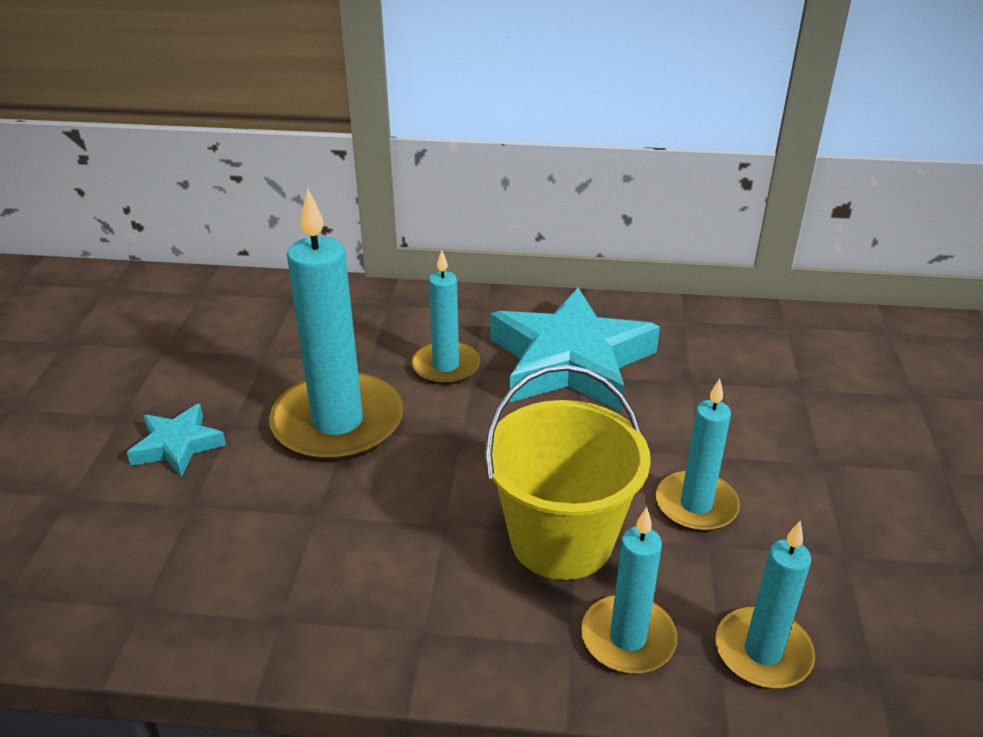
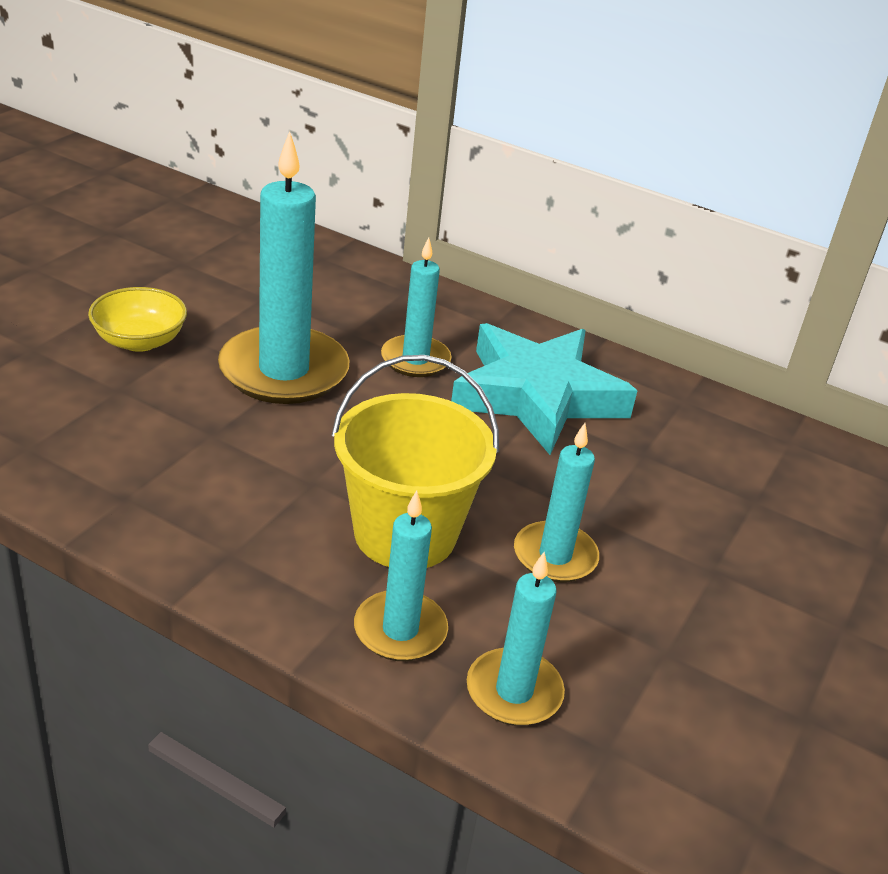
camera: 20 degrees right, 0 degrees up
(177, 445) = (140, 341): turquoise star -> yellow bowl

